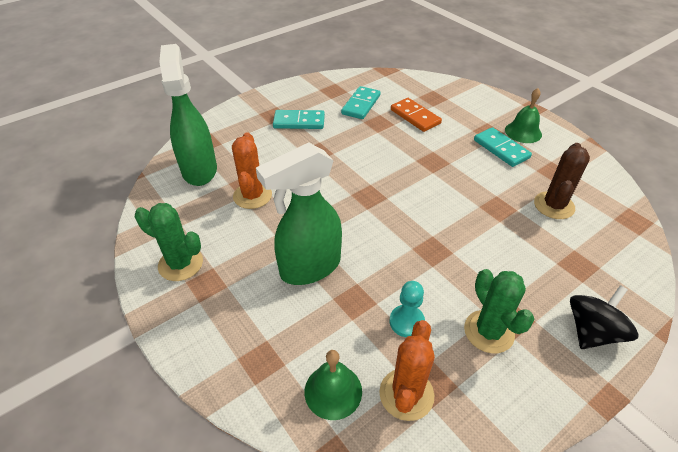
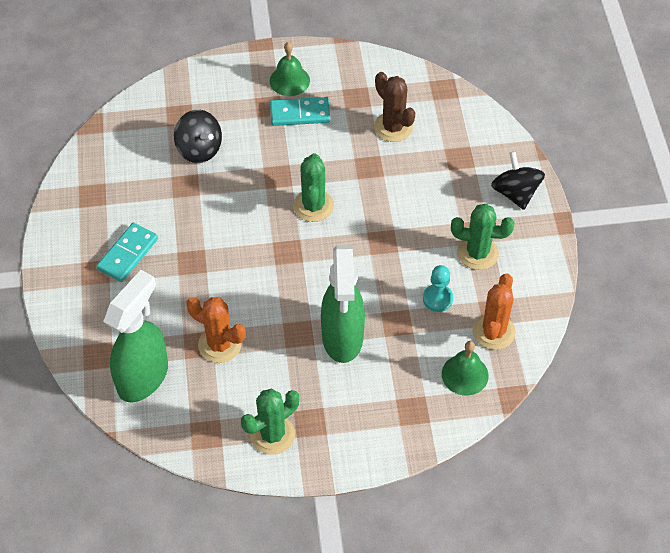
camera: 60 degrees left, 10 degrees up
(199, 170) = (143, 377): green spray bottle -> green spray bottle turned 105 degrees clockwise
(361, 105) = (141, 184): turquoise domino -> none
(406, 394) = (493, 331): orange cactus -> orange cactus turned 60 degrees clockwise
(415, 117) = (199, 149): orange domino -> black spinning top
(426, 192) = (313, 206): none -> green cactus

